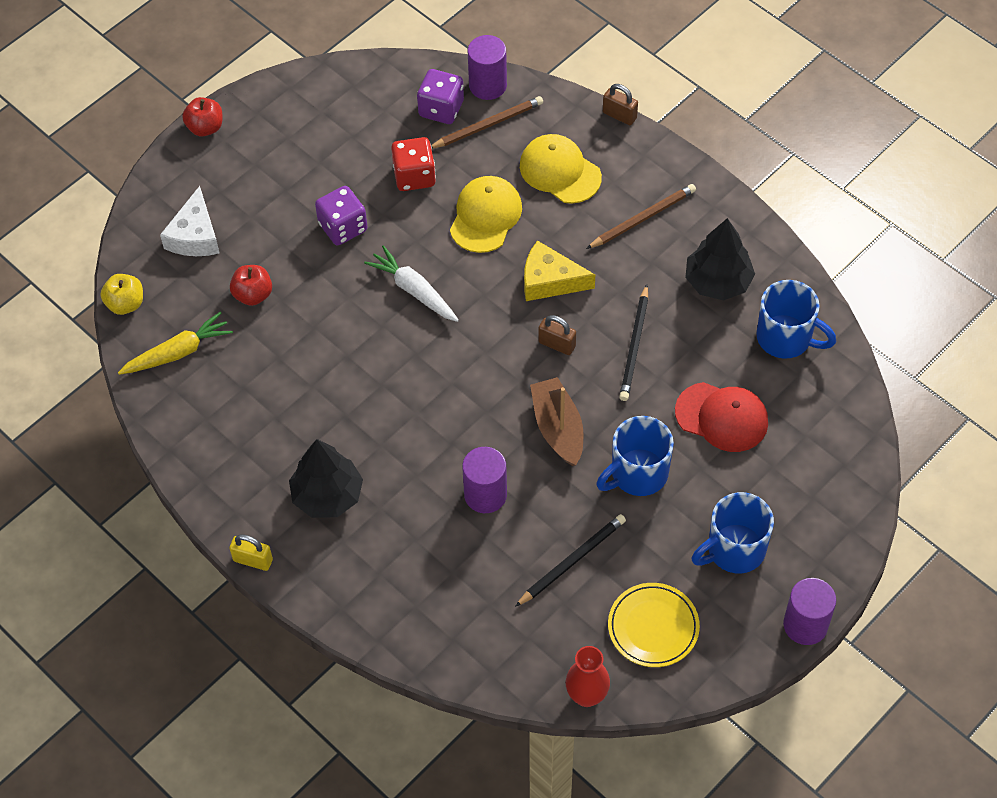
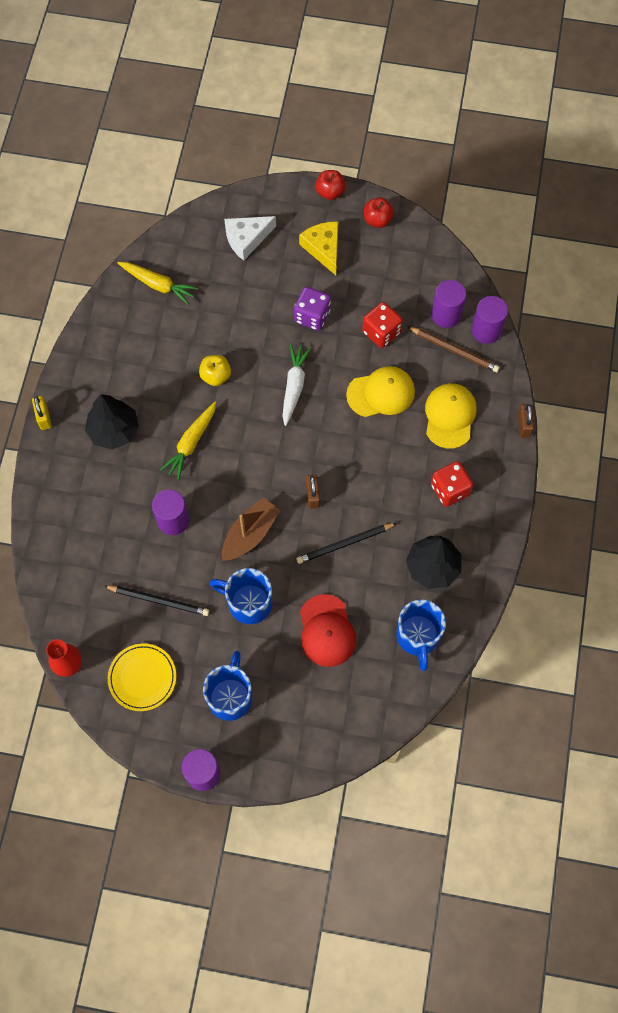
camera: 55 degrees right, 10 degrees up
(125, 304) = (172, 234): yellow apple -> yellow apple (215, 376)
(253, 295) = (227, 298): red apple -> red apple (377, 220)
(404, 426) = (191, 443): none -> yellow carrot
(441, 109) = (446, 315): purple dice -> purple cylinder
(550, 281) = (359, 462): yellow cheese -> yellow cheese (323, 249)
(643, 218) = (449, 489): brown pencil -> red dice
(734, 550) = (230, 696): blue mug -> blue mug turned 75 degrees clockwise

